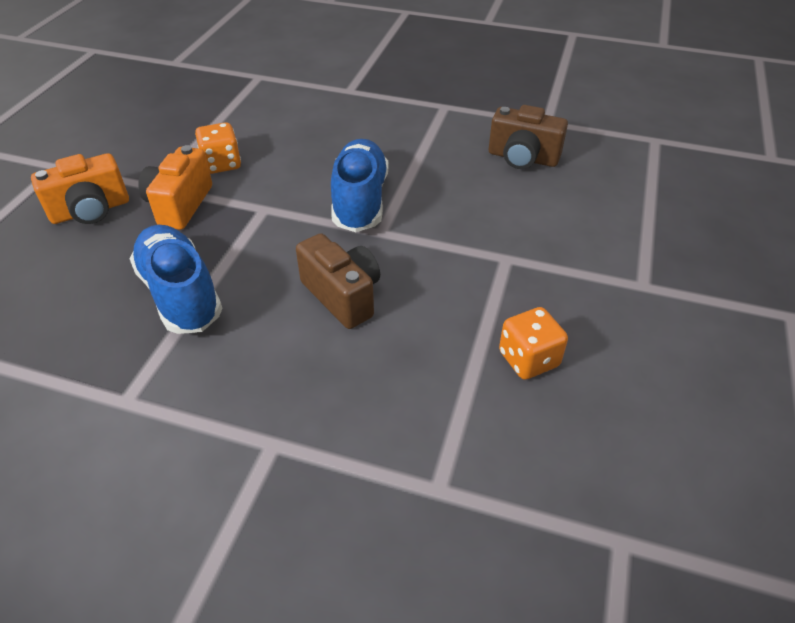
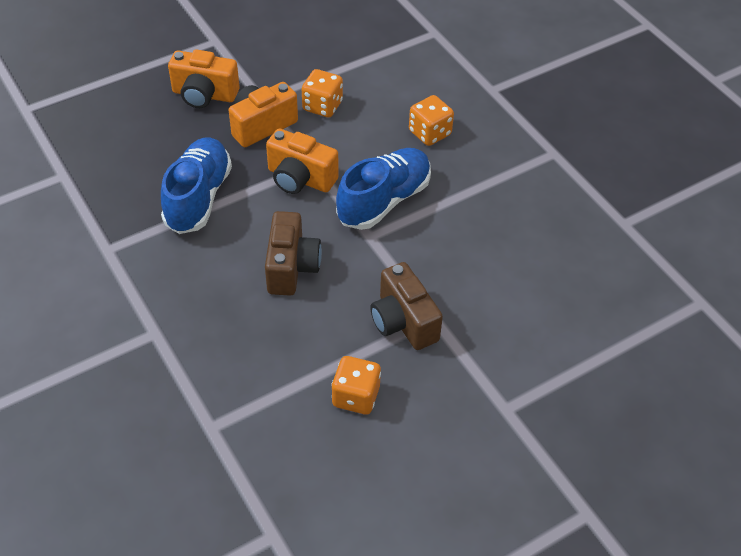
camera: 40 degrees right, 5 degrees up
(266, 225) = (300, 179): none -> orange camera
(337, 138) = (430, 133): none -> orange dice
(522, 158) = (556, 244): brown camera -> brown camera (403, 322)

